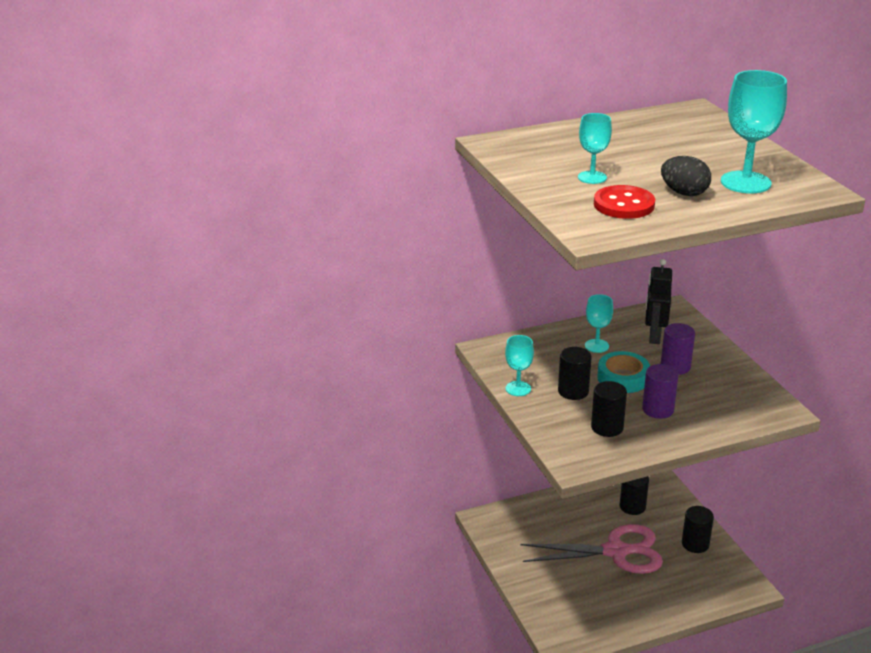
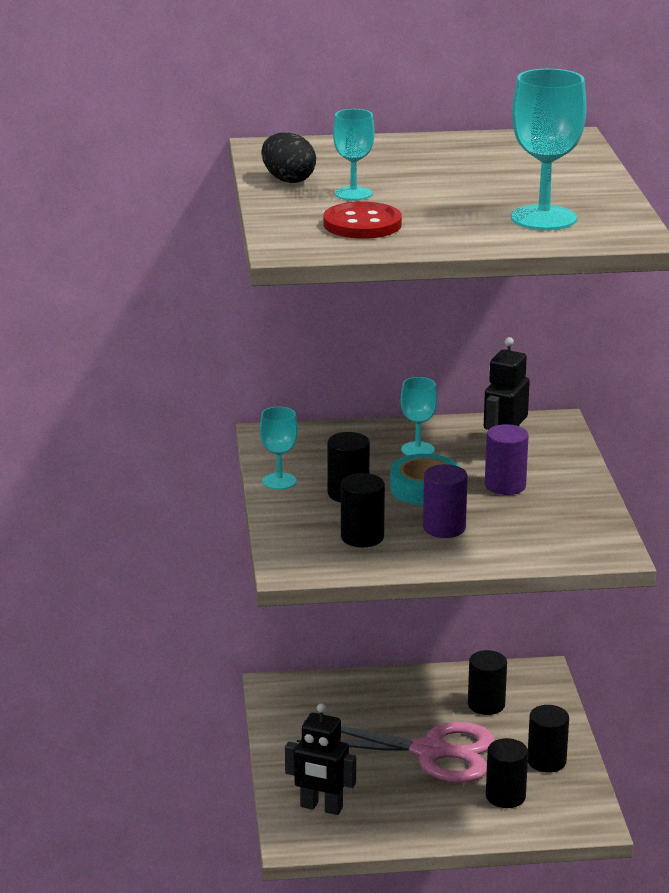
camera: 15 degrees right, 5 degrees down
(566, 612) = (321, 807): none -> black robot
(683, 577) = (505, 796): none -> black cylinder
(684, 193) = (451, 221): black egg -> black egg (288, 180)

